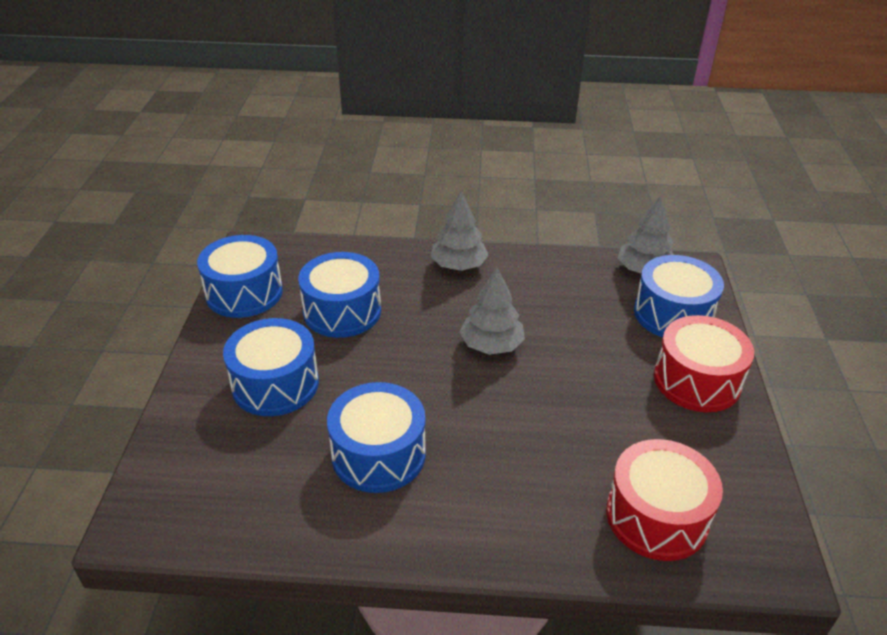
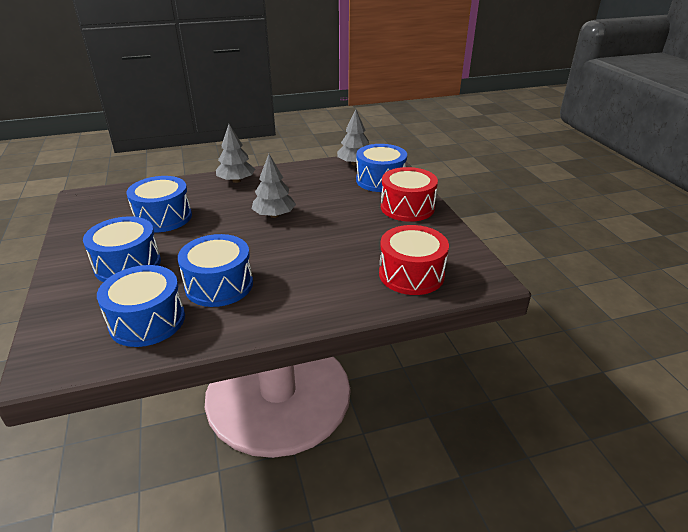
camera: 20 degrees left, 5 degrees down
(244, 293) = (84, 221): blue drum -> blue drum (147, 321)

